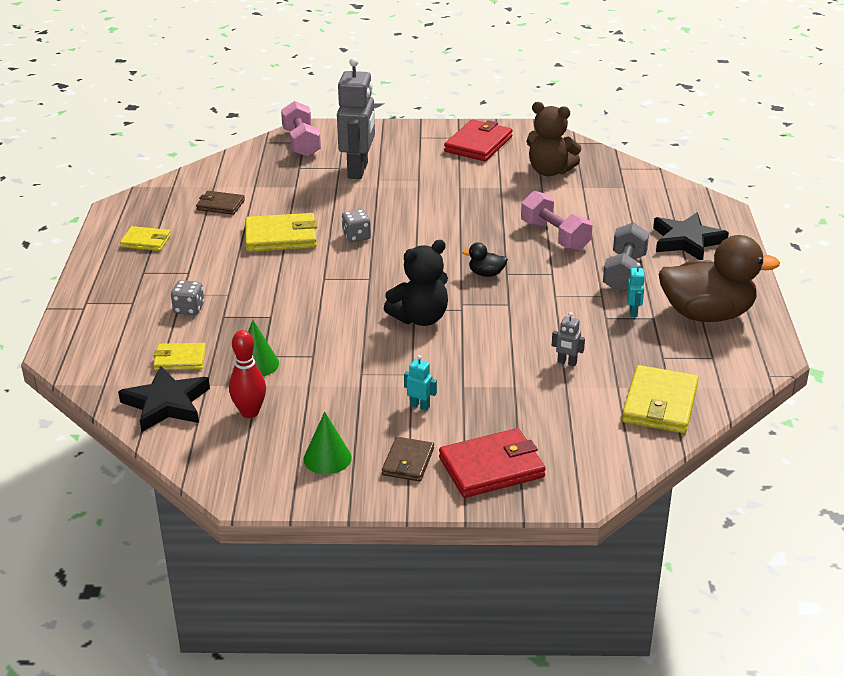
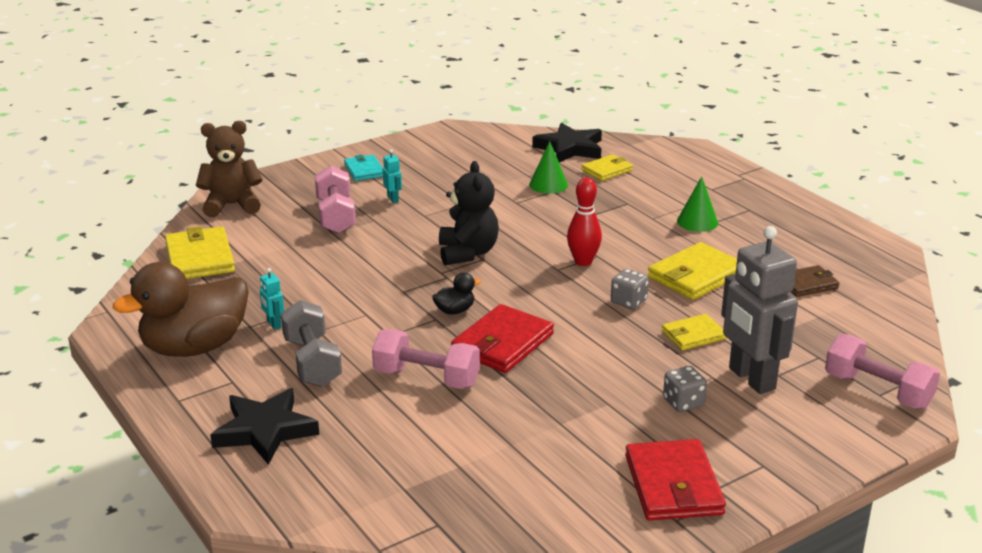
camera: 145 degrees right, 5 degrees down
(146, 241) = (799, 230): yellow wallet -> yellow wallet (693, 335)
(189, 309) = (662, 198): grey dice -> grey dice (683, 402)
(250, 412) = (508, 161): red bowling pin -> red bowling pin (583, 262)
(327, 458) = (421, 157): green cone -> green cone (697, 222)
(408, 462) = (364, 170): brown wallet -> turquoise wallet
(419, 406) = (393, 199): turquoise robot -> turquoise robot turned 105 degrees counterclockwise
(420, 318) = (467, 253): black teddy bear -> black teddy bear turned 150 degrees clockwise
(491, 467) = (303, 184): red wallet -> red wallet (502, 343)
(495, 406) = (336, 216): none -> pink dumbbell
(549, 171) = (527, 475): brown teddy bear -> brown teddy bear (232, 205)
(567, 362) = (303, 262): grey robot -> none

